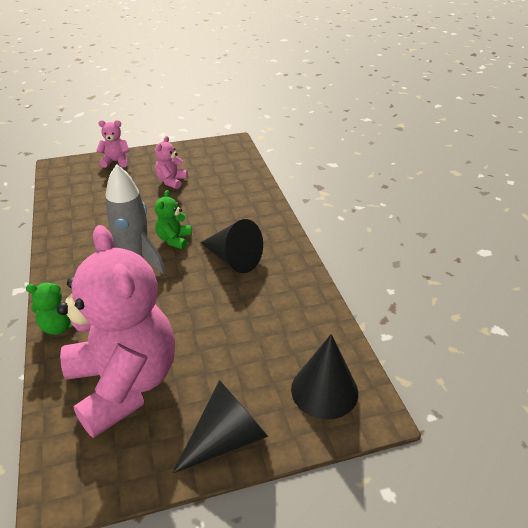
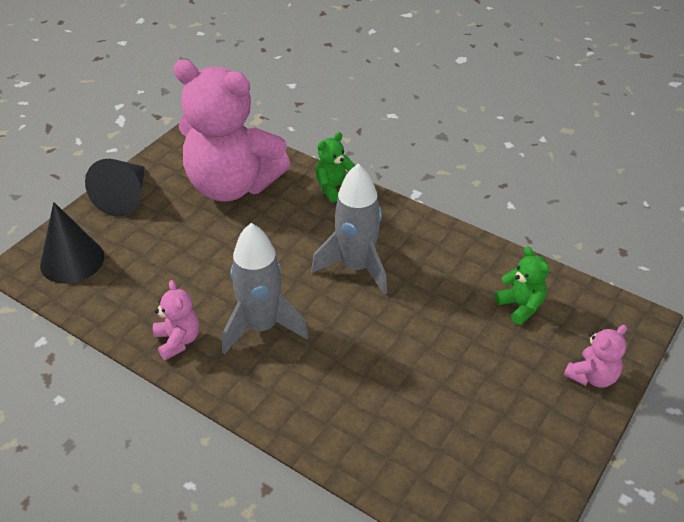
camera: 140 degrees right, 5 degrees up
(171, 181) = (473, 391): pink teddy bear -> pink teddy bear (178, 341)
(174, 240) = (350, 311): green teddy bear -> green teddy bear (520, 306)
(233, 259) = (261, 327): black cone -> grey rocket

